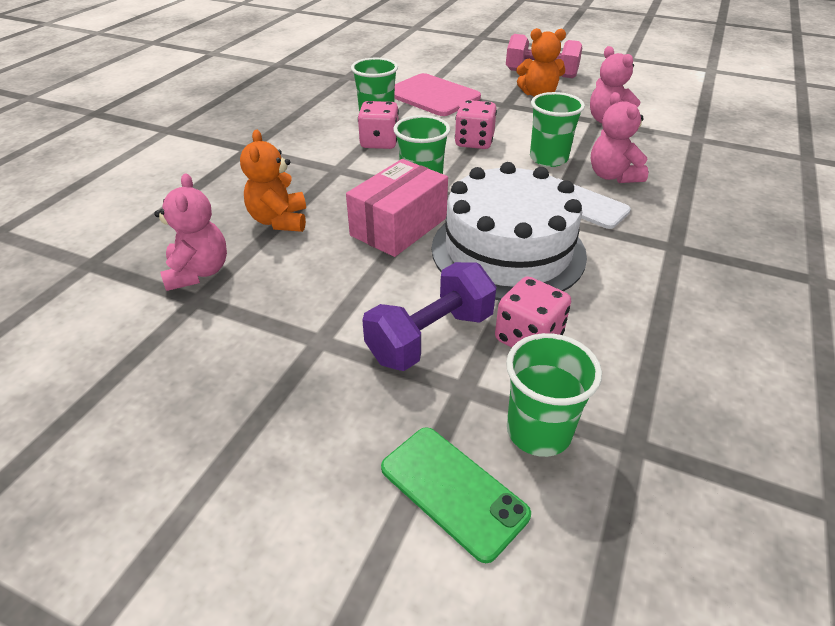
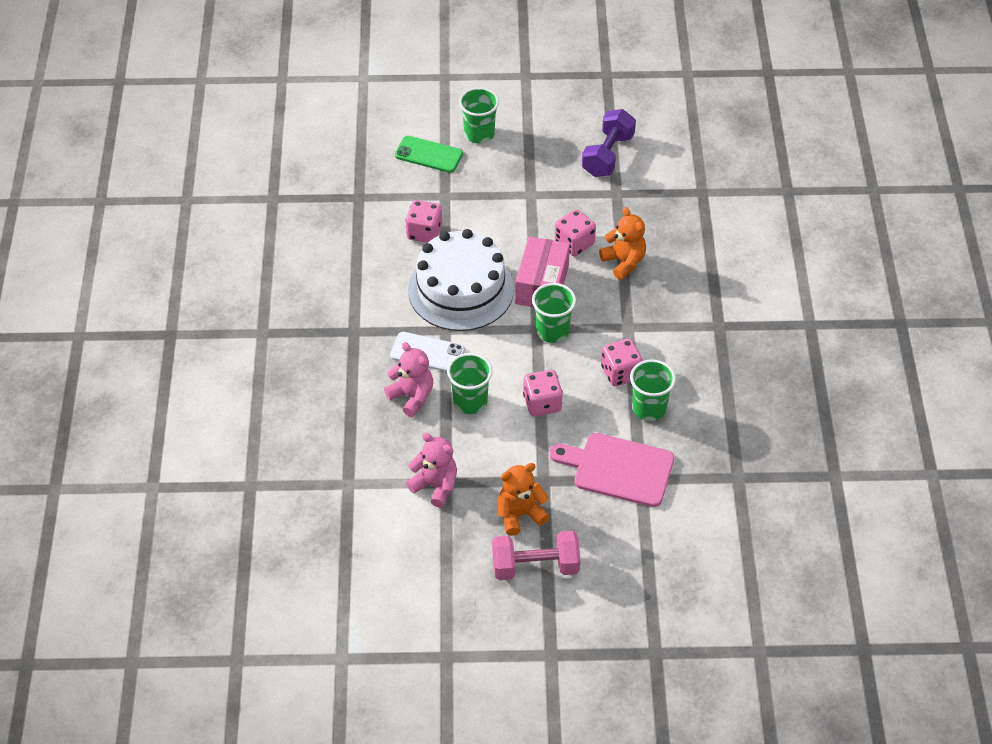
camera: 155 degrees right, 10 degrees up
(198, 272) = (633, 208): pink teddy bear -> none
(318, 256) = (574, 243): none -> pink dice
(430, 337) = (475, 215): purple dumbbell -> purple dumbbell (607, 155)
(538, 431) = (402, 188): green cup -> green cup (479, 134)

